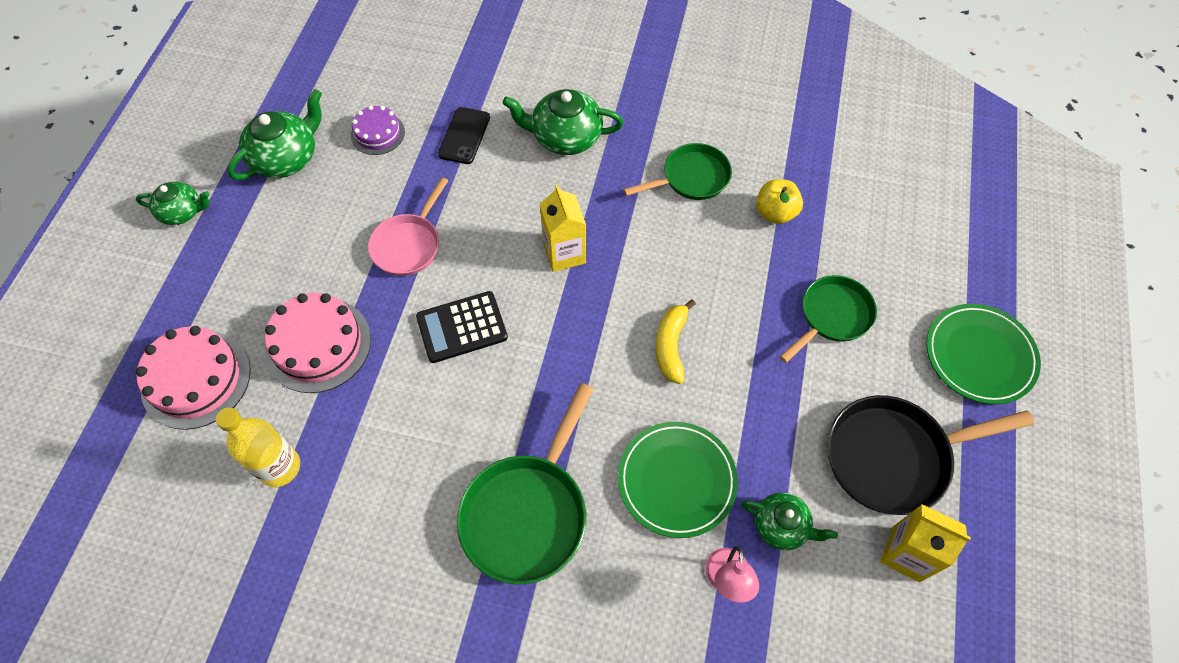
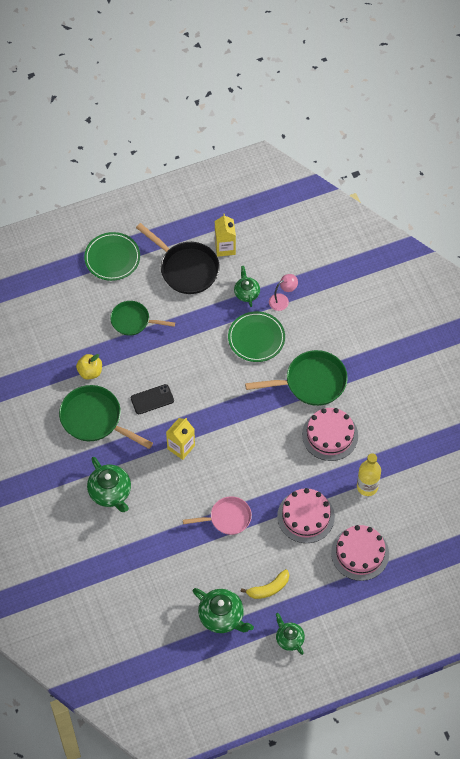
camera: 125 degrees left, 0 degrees up
(287, 158) = (222, 617): green teapot -> green teapot turned 150 degrees counterclockwise
(377, 133) = (174, 585): purple cake -> none
(411, 473) = (330, 435): none -> pink cake
(462, 327) = (251, 463): black calculator -> none
(464, 136) = (144, 541): black phone -> black phone (152, 399)
(671, 346) = (196, 375): yellow banana -> yellow banana (268, 588)
(691, 178) = (95, 419): green pan -> green pan, size x1.54

